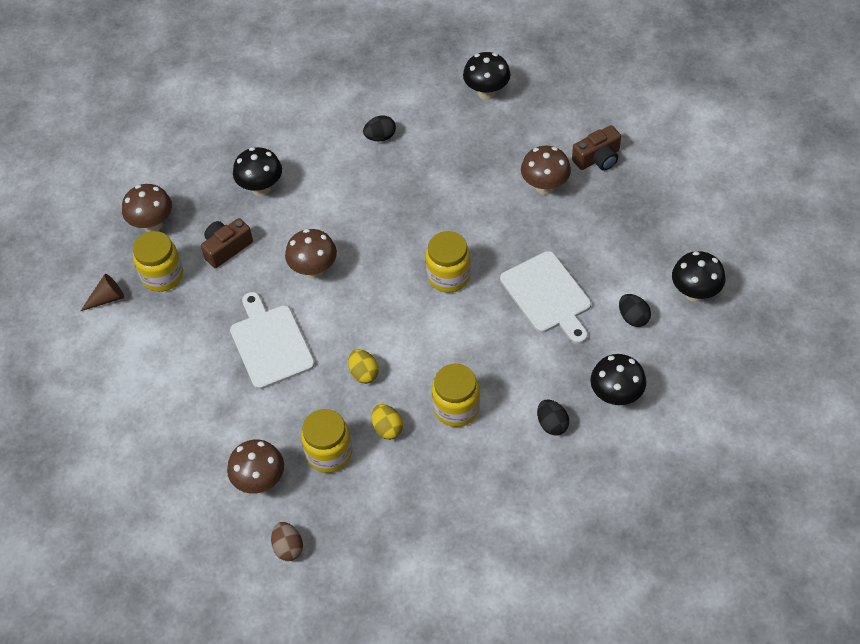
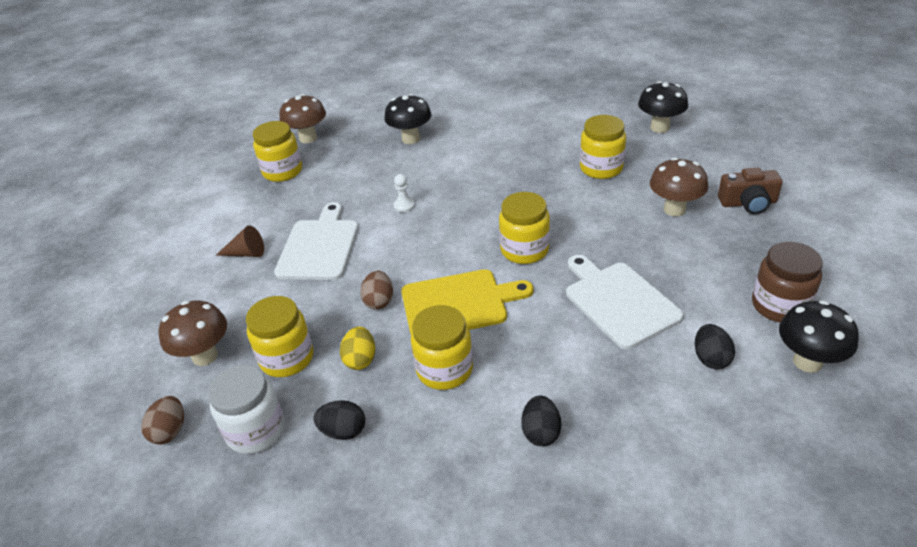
camera: 30 degrees right, 15 degrees down
(107, 298) = (229, 173): brown cone -> brown cone (246, 253)
(226, 248) = (347, 169): brown camera -> none
(314, 270) = (404, 206): brown mushroom -> white pawn
(353, 516) = (256, 430): none -> white jar
(364, 373) = (379, 301): yellow egg -> brown egg
(380, 137) = (538, 133): black egg -> black egg (343, 431)
(429, 348) = (459, 303): none -> yellow cutting board
(461, 162) = (601, 168): none -> yellow jar
(547, 295) = (619, 301): white cutting board -> white cutting board turned 150 degrees clockwise
(616, 396) = (640, 435): black mushroom -> none
(659, 252) = (779, 306): none -> brown jar

